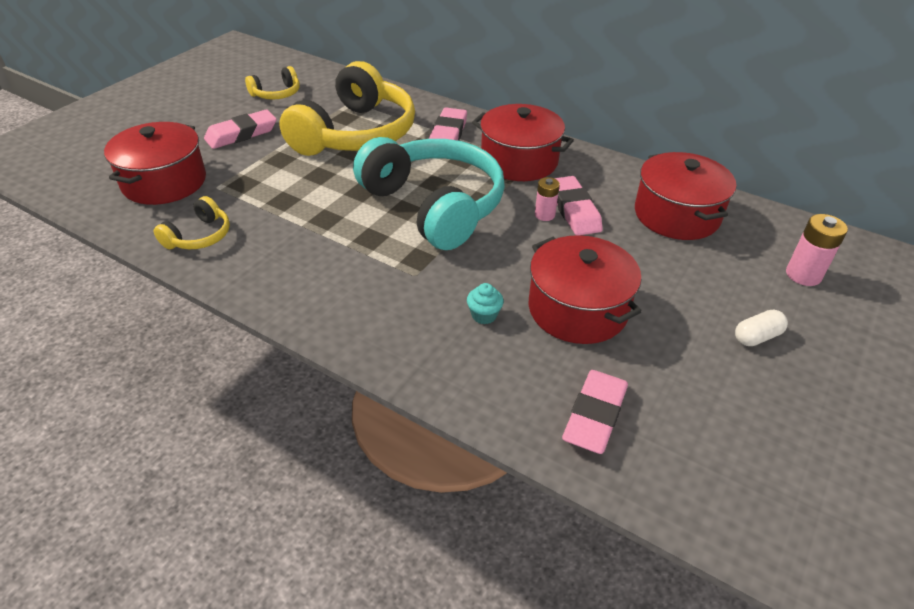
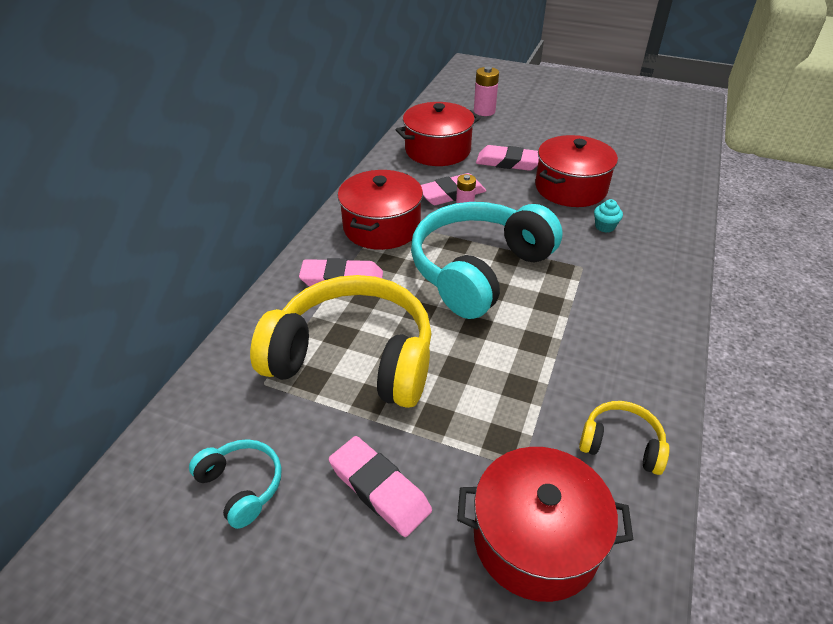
camera: 100 degrees left, 0 degrees up
(276, 94) = (242, 486): yellow headphones -> turquoise headphones
(595, 415) = (658, 179): pink eraser -> pink eraser (508, 162)
(757, 337) = (553, 128): white capsule -> none

